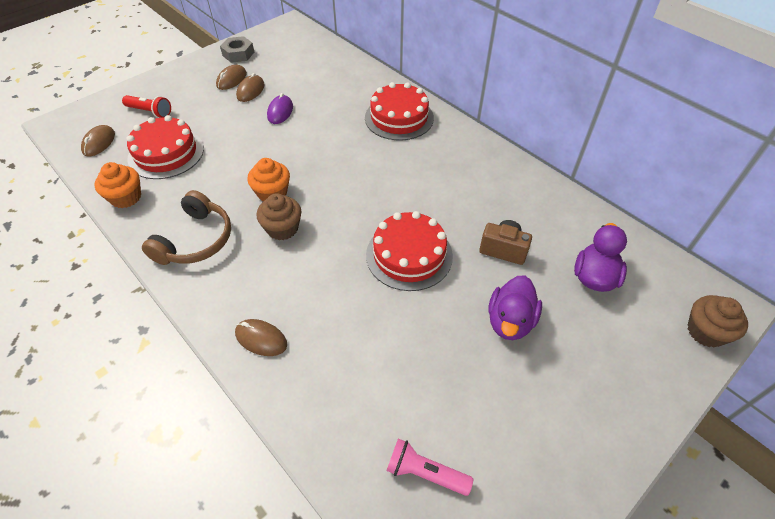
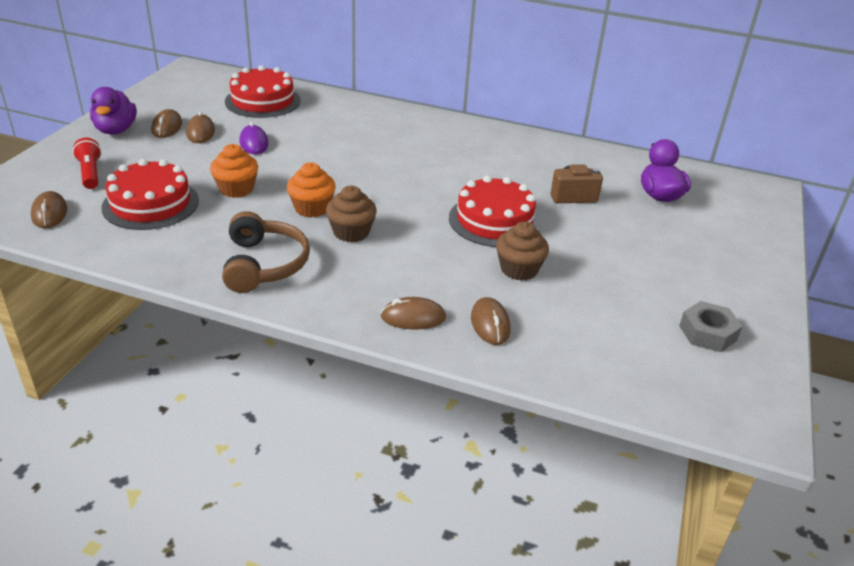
camera: 30 degrees left, 15 degrees down
(126, 197) = (140, 251): orange cupcake -> orange cupcake (236, 189)
(150, 112) = (90, 173): red flashlight -> red flashlight turned 105 degrees counterclockwise
(238, 54) = (152, 104): grey nut -> grey nut (707, 333)
(316, 372) = (490, 324): none -> brown mouse
(399, 118) = (387, 124): red cake -> red cake (262, 101)
(425, 473) = (645, 356): pink flashlight -> none
(510, 321) = (621, 241): purple duck -> purple duck (116, 130)
(705, 331) = (766, 207): brown cupcake -> brown cupcake (519, 269)

